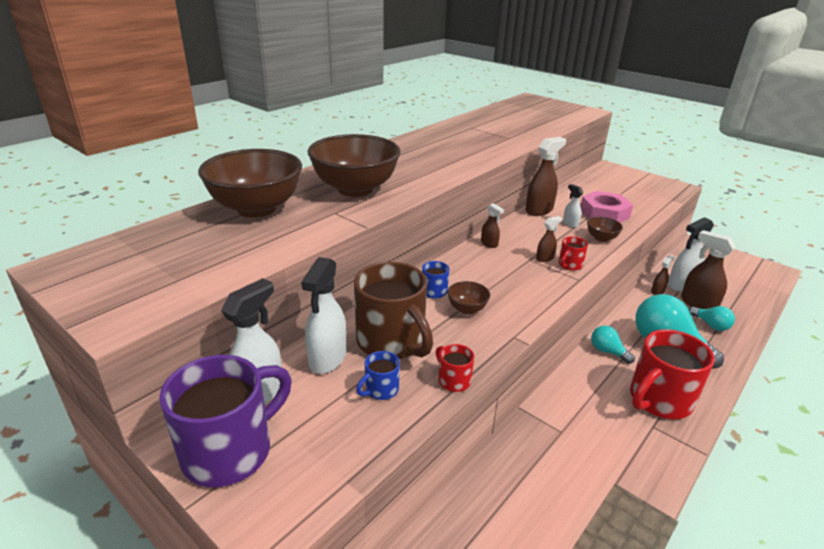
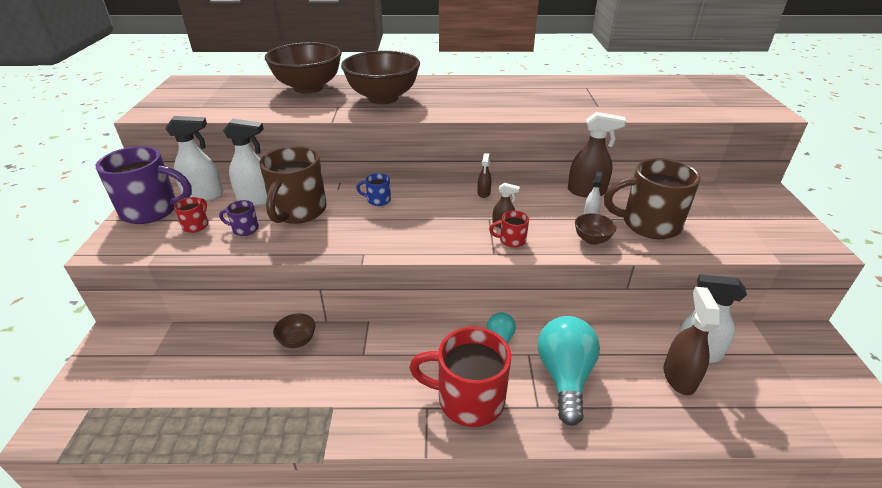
camera: 50 degrees right, 5 degrees up
(327, 359) = (256, 199): white spray bottle -> white spray bottle turned 150 degrees counterclockwise
(380, 390) = (244, 229): blue mug -> purple mug
(453, 380) = (281, 250): red mug -> red mug (196, 225)
(467, 309) = (374, 221): brown bowl -> brown bowl (297, 341)
(604, 213) = (648, 224): pink nut -> brown mug
(657, 291) = (655, 338): brown spray bottle -> none
(711, 325) = (651, 400): turquoise light bulb -> none

